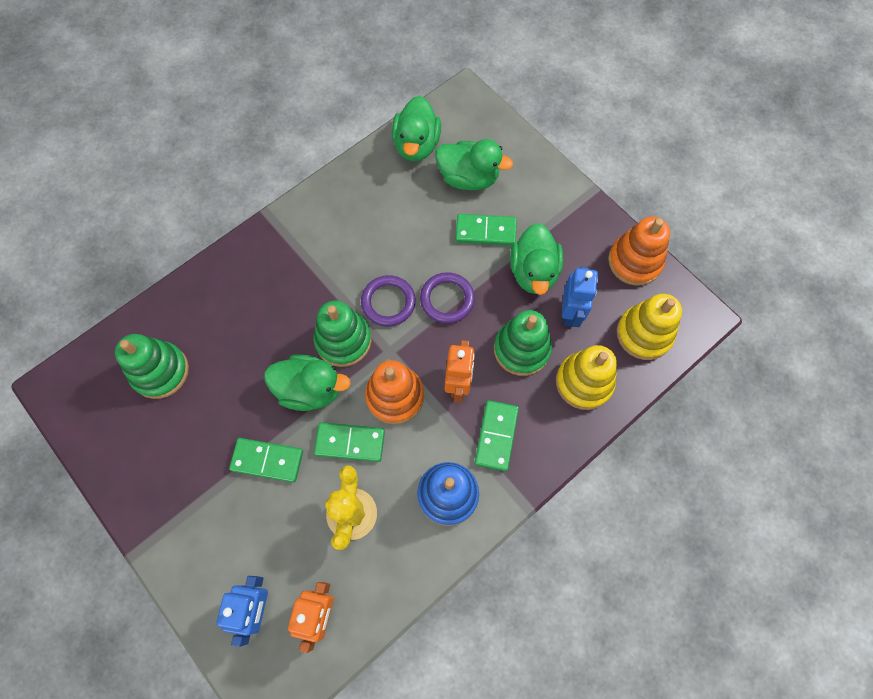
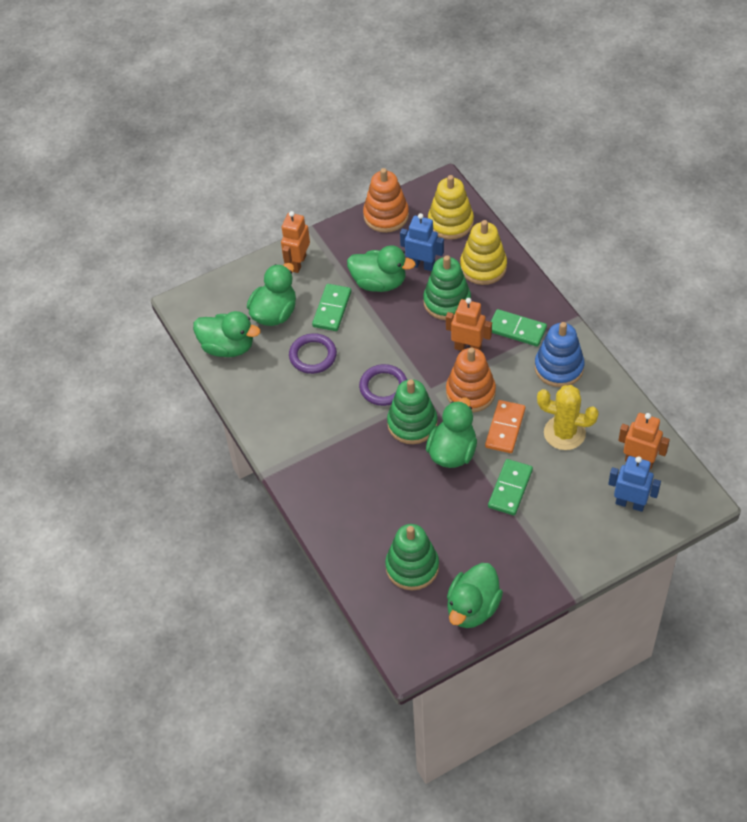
camera: 75 degrees left, 15 degrees down
(111, 442) = (472, 608): none -> green duck
(350, 442) = (505, 428): green domino -> orange domino
(447, 299) = (390, 345): purple ring -> purple ring (313, 356)
(542, 186) = (298, 263): none -> orange robot

